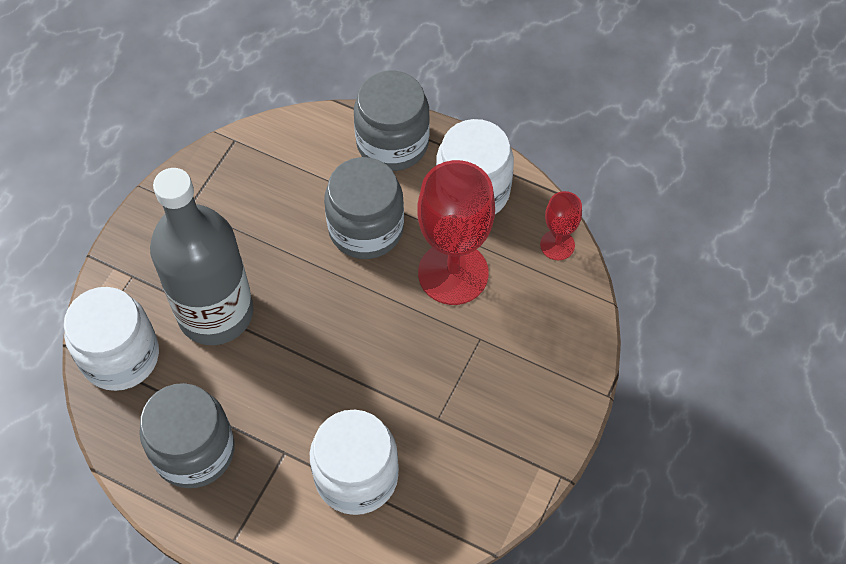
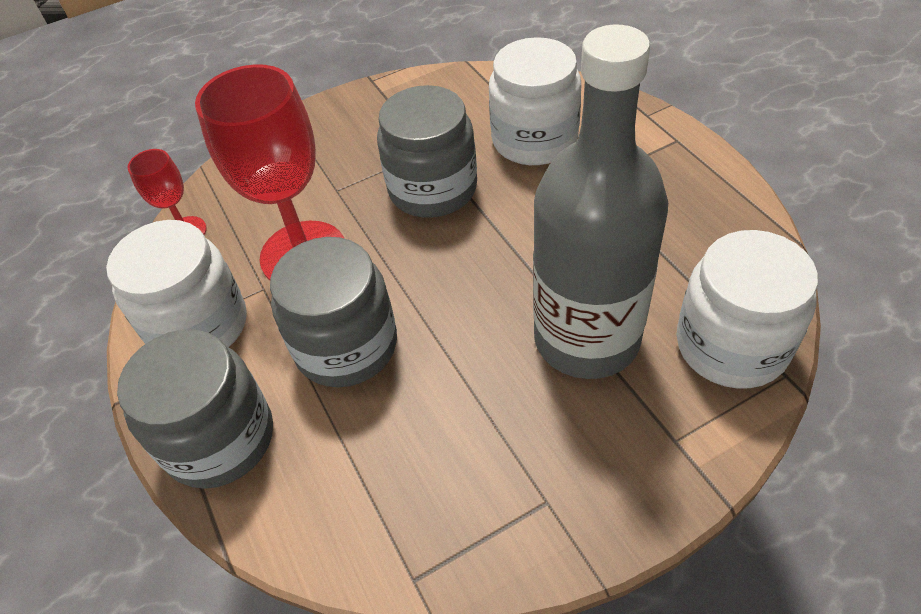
camera: 140 degrees left, 10 degrees down
(194, 450) = (682, 218): grey jar -> grey jar (433, 189)

